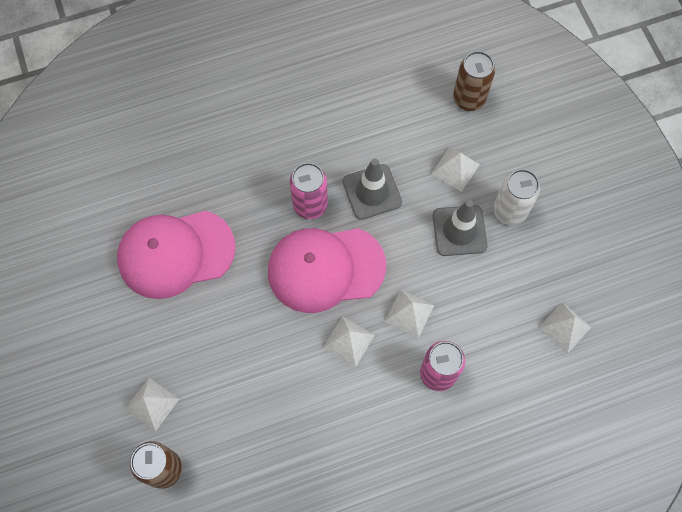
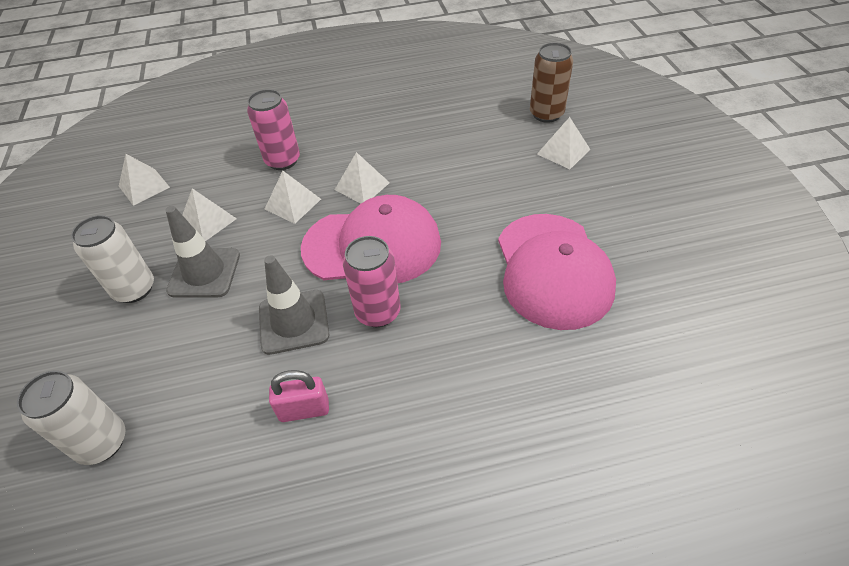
camera: 170 degrees left, 20 degrees down
(175, 253) = (553, 270): pink cap -> pink cap turned 90 degrees clockwise
(346, 129) = (304, 410): none -> pink padlock
(455, 169) = (174, 342): white pyramid -> white pyramid (207, 221)
(469, 99) = (102, 442): brown can -> white can

